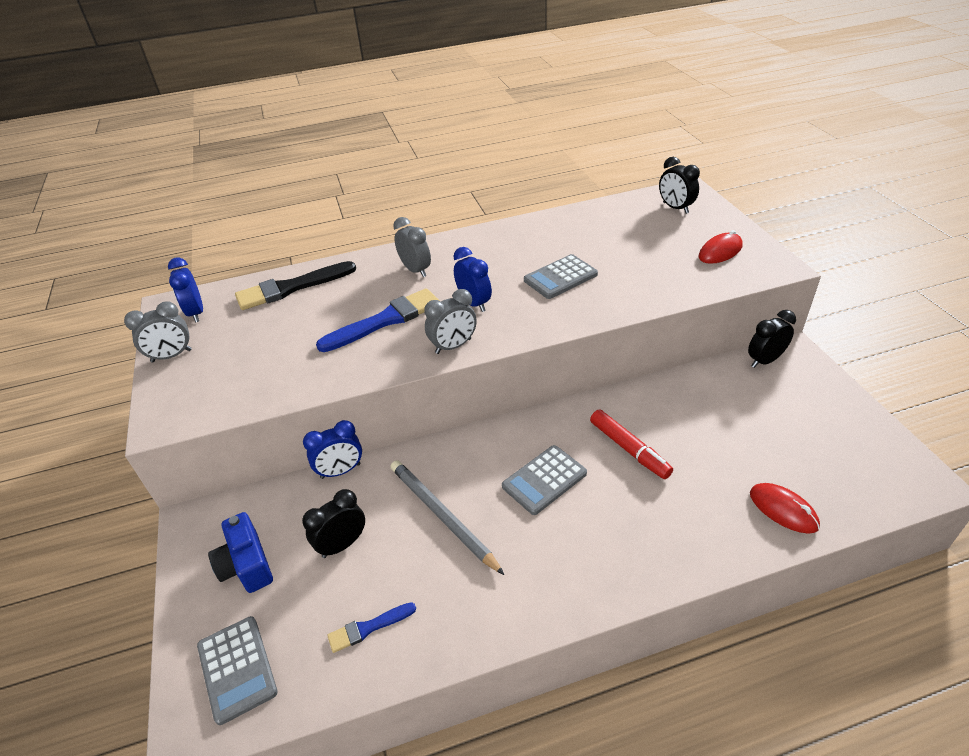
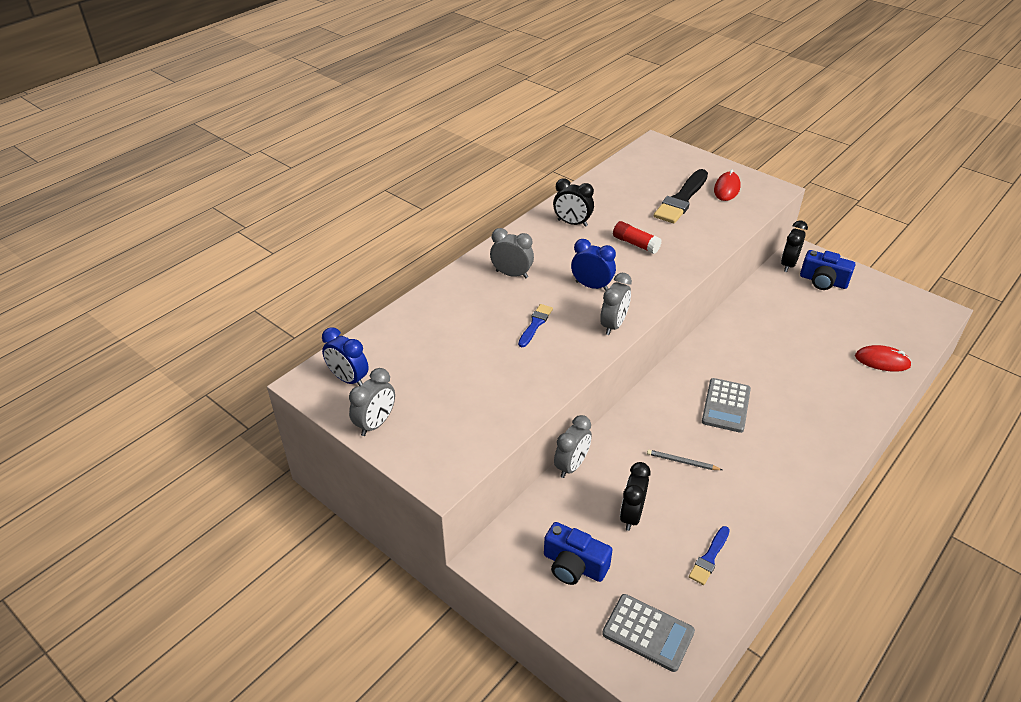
camera: 35 degrees left, 0 degrees up
(291, 288) = (415, 326): black brush -> black brush (681, 199)
(340, 471) = (571, 466): blue clock -> grey clock
(385, 320) = (535, 324): blue brush -> blue brush, size x0.53
(442, 516) = (682, 462): grey pencil -> grey pencil, size x0.50
(560, 277) = (635, 244): grey calculator -> red glue stick
(629, 449) = (760, 361): red marker -> none
(675, 208) = (662, 161): black clock -> black clock (572, 223)
(792, 392) = (823, 281): none -> blue camera

